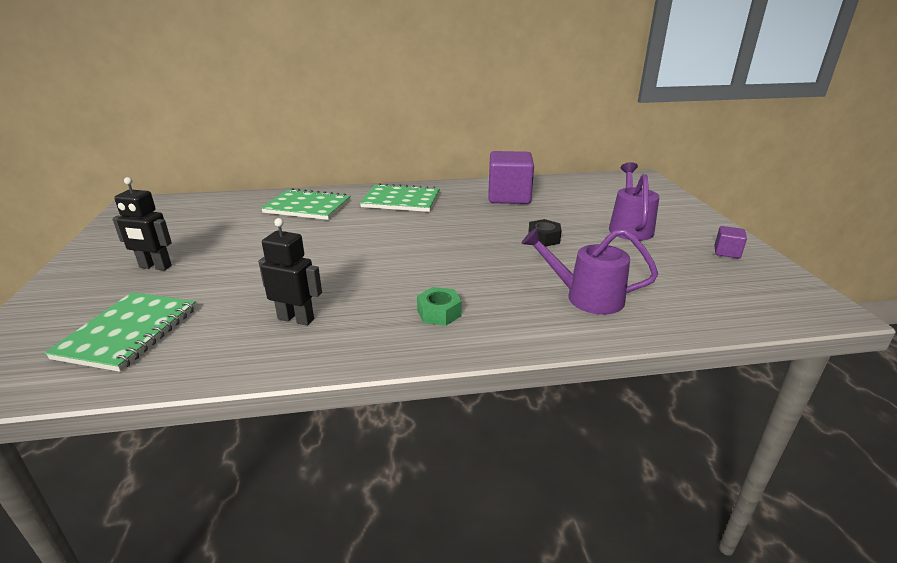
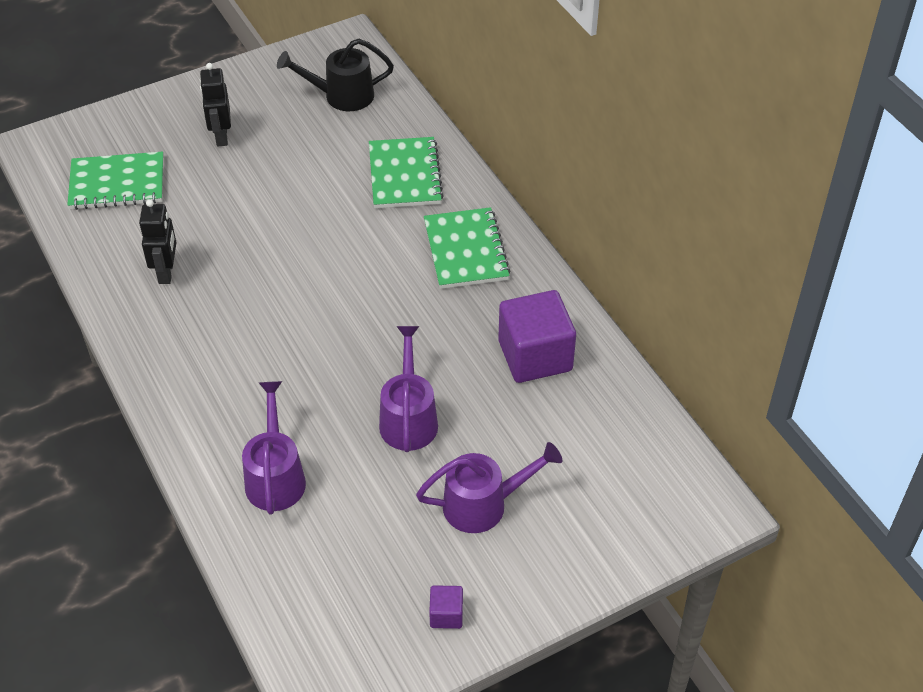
camera: 70 degrees right, 20 degrees up
(192, 214) = (341, 96): none -> black watering can
(439, 313) = (207, 366): green nut -> none
(543, 238) = (408, 417): black nut -> purple watering can

